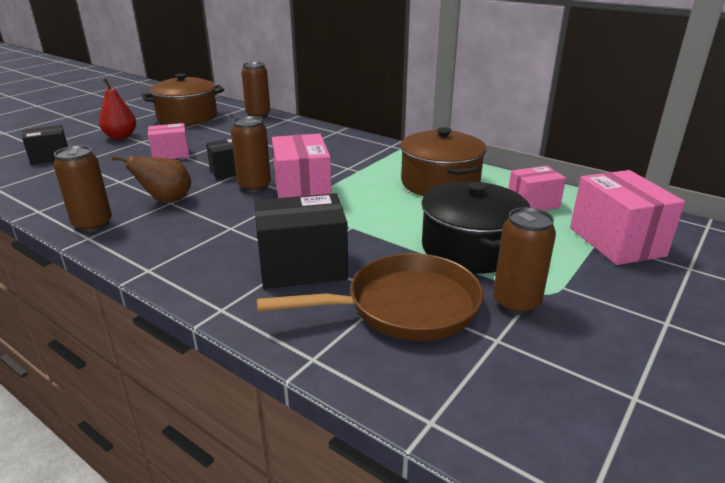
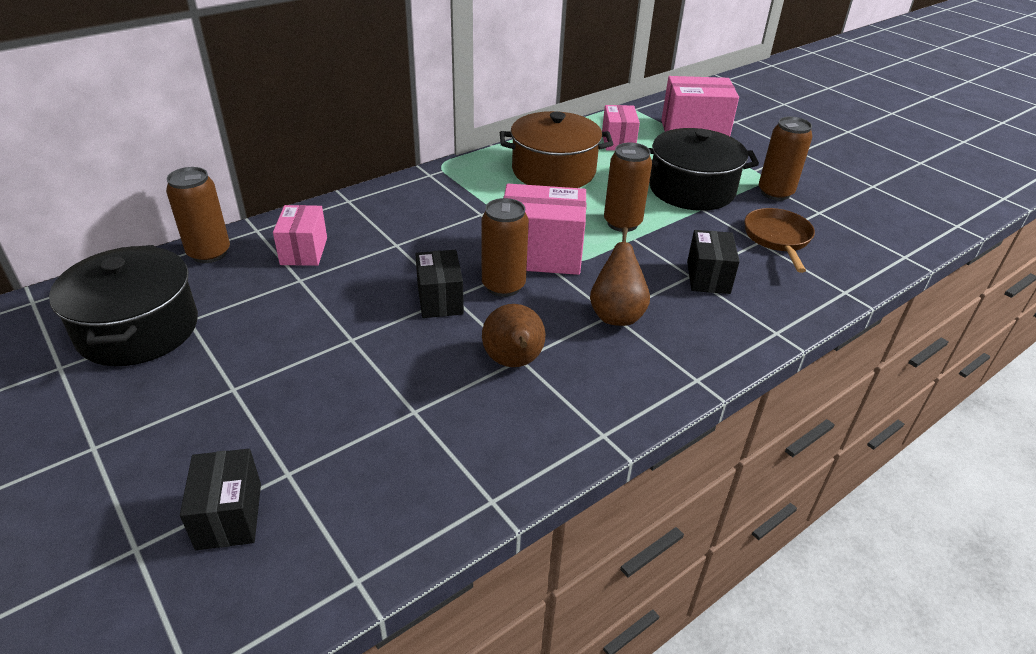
camera: 75 degrees left, 10 degrees up
(93, 225) = (565, 432): brown can -> brown can (622, 223)
(121, 136) = (181, 416): red pear -> none
(171, 154) = (330, 354): pink box -> pink box (304, 251)
(187, 117) = (138, 329): brown pot -> black pot
(229, 229) = (616, 315): none -> brown pear
(302, 267) = (708, 277): black box -> black box, size x0.62
(404, 307) = (778, 238): brown pan -> brown pan, size x0.64

